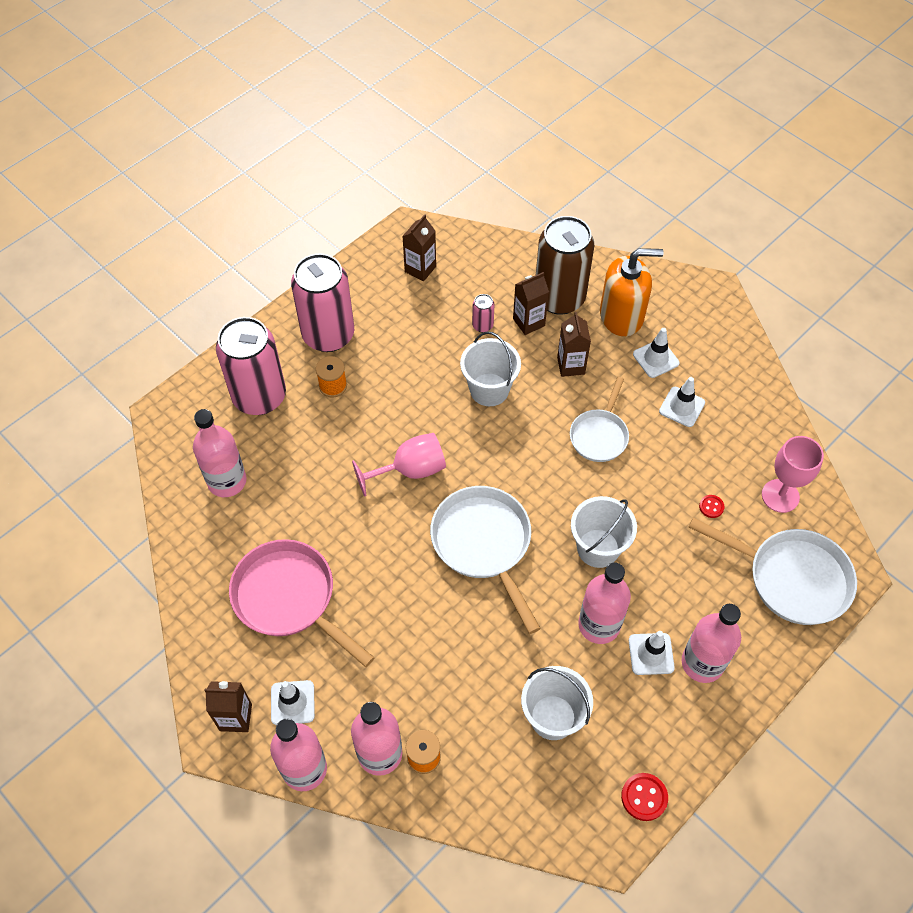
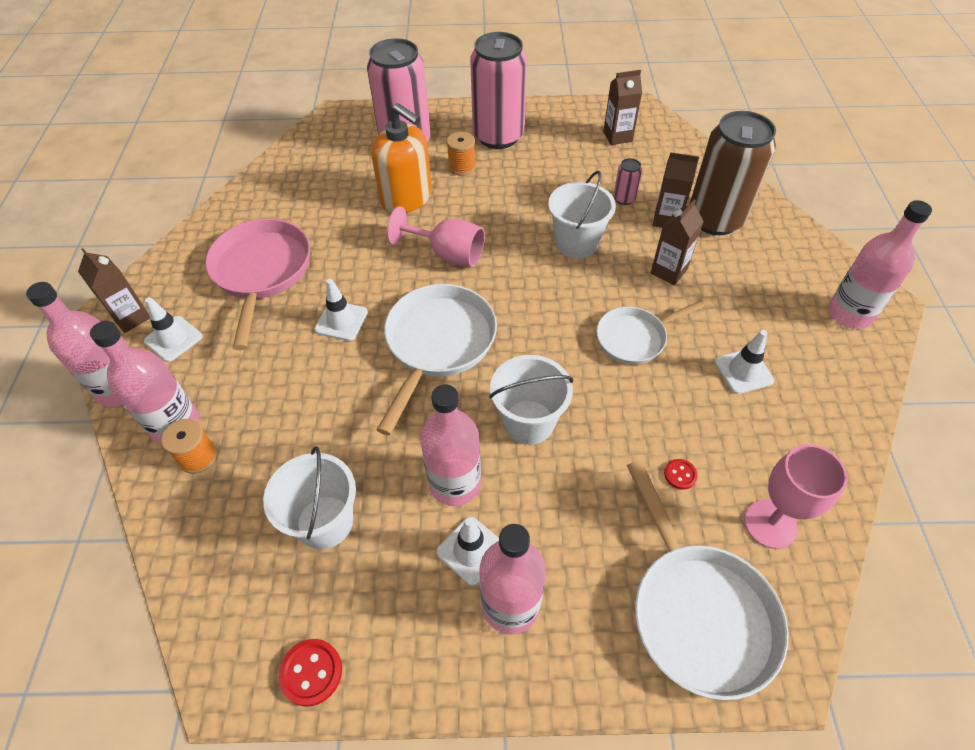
camera: 45 degrees right, 5 degrees down
(227, 481) = (320, 176): pink bottle -> pink bottle (849, 314)
(621, 316) = (761, 265): orange soap dispenser -> orange soap dispenser (406, 197)
(656, 359) = (759, 317): white traffic cone -> white traffic cone (341, 321)

